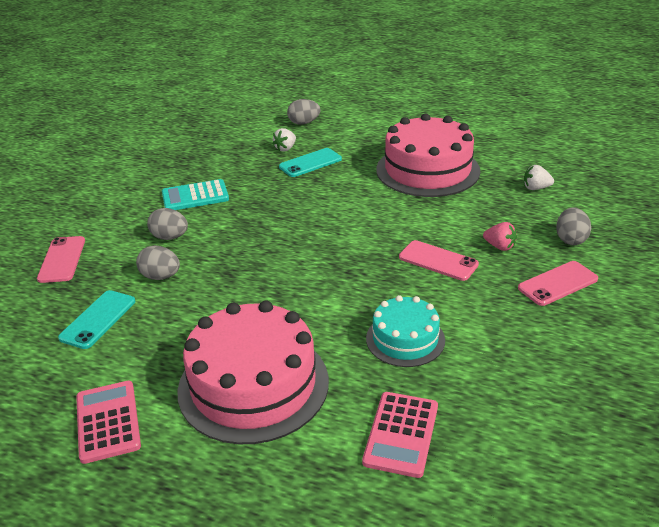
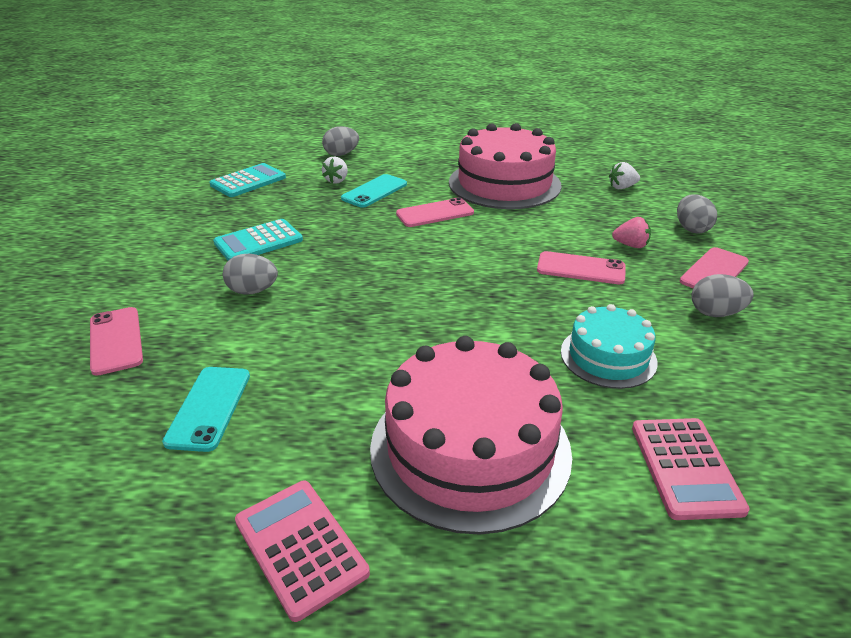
camera: 20 degrees left, 0 degrees up
(161, 276) = (267, 339): grey egg -> grey egg (715, 313)
(215, 140) = (248, 181): none -> turquoise calculator
(348, 191) = (435, 213): none -> pink phone

